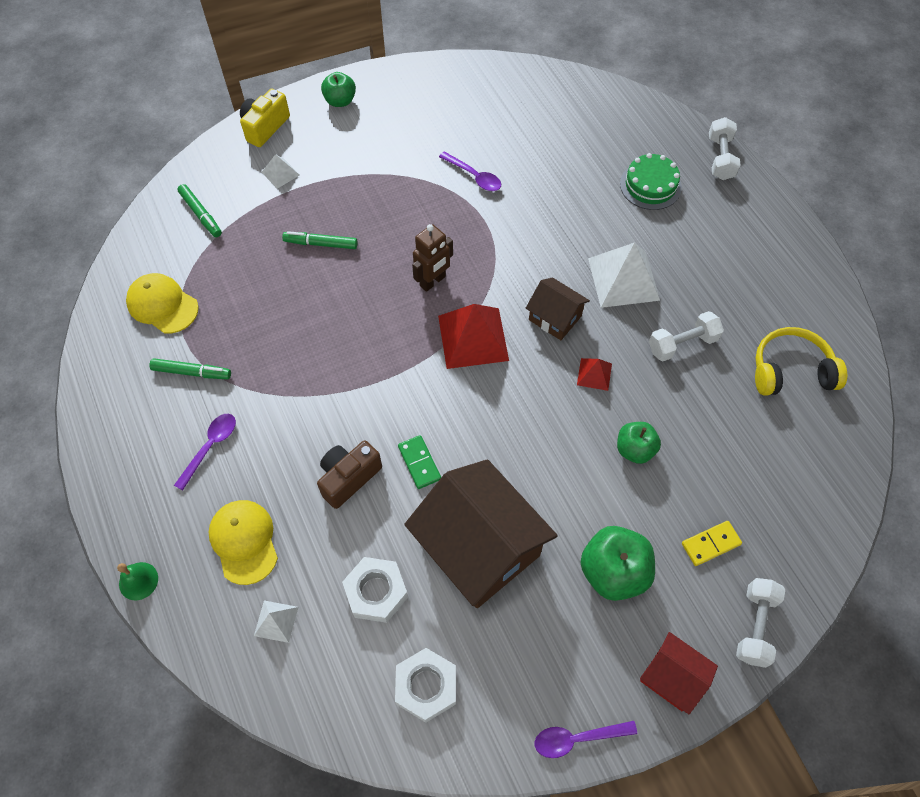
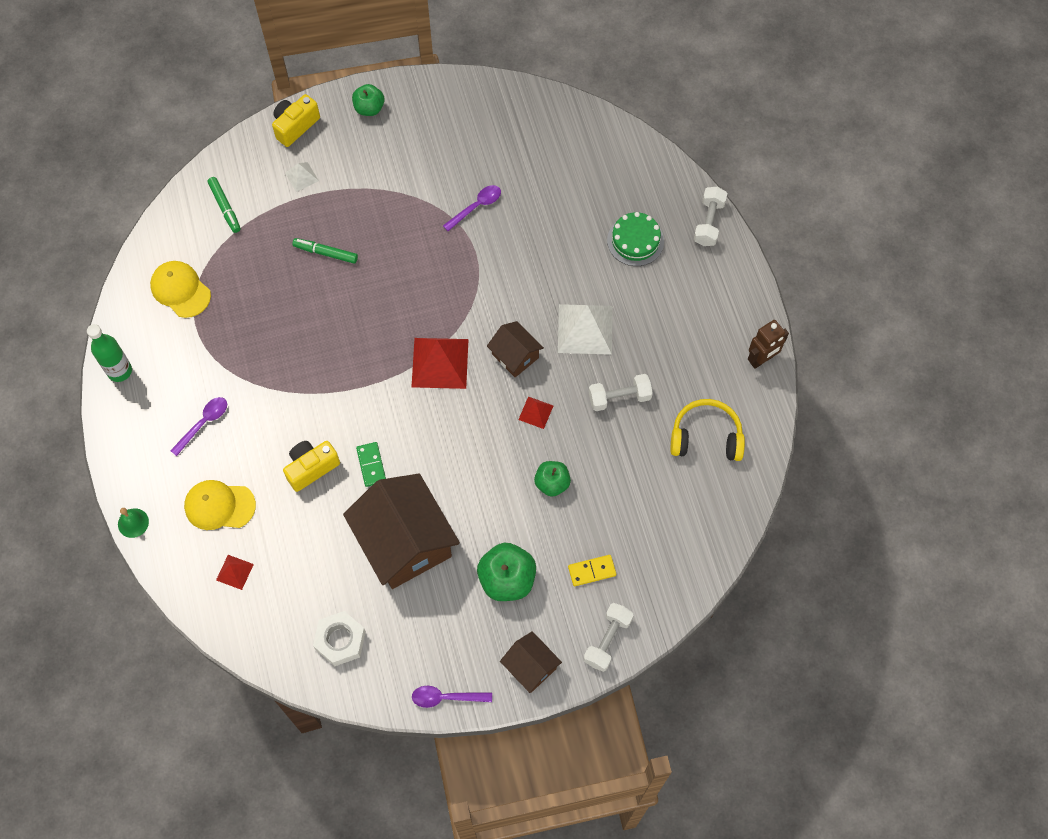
camera: 10 degrees right, 5 degrees up
(101, 403) = (119, 371): none -> green bottle
(192, 372) = (197, 356): green marker -> none
(244, 541) = (219, 506): yellow cap -> yellow cap turned 75 degrees counterclockwise
(276, 621) = (235, 572): white pyramid -> red pyramid
(348, 478) = (311, 468): brown camera -> yellow camera
(376, 592) = (316, 563): white nut -> none
(433, 281) = (416, 305): brown robot -> brown robot (761, 359)
(474, 176) = (476, 207): purple spoon -> purple spoon turned 90 degrees counterclockwise
(672, 677) = (530, 667): red house -> brown house

